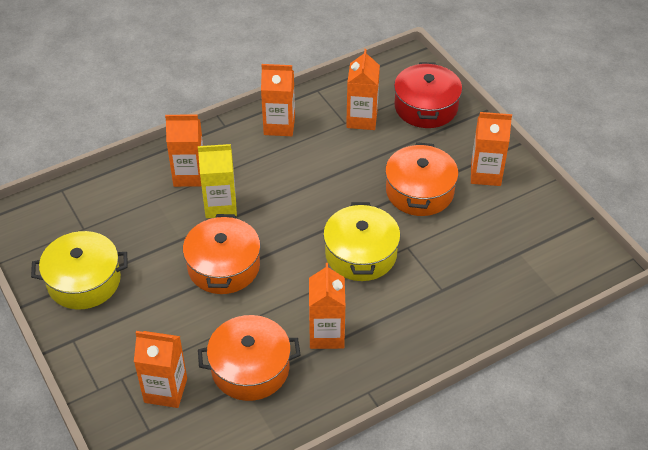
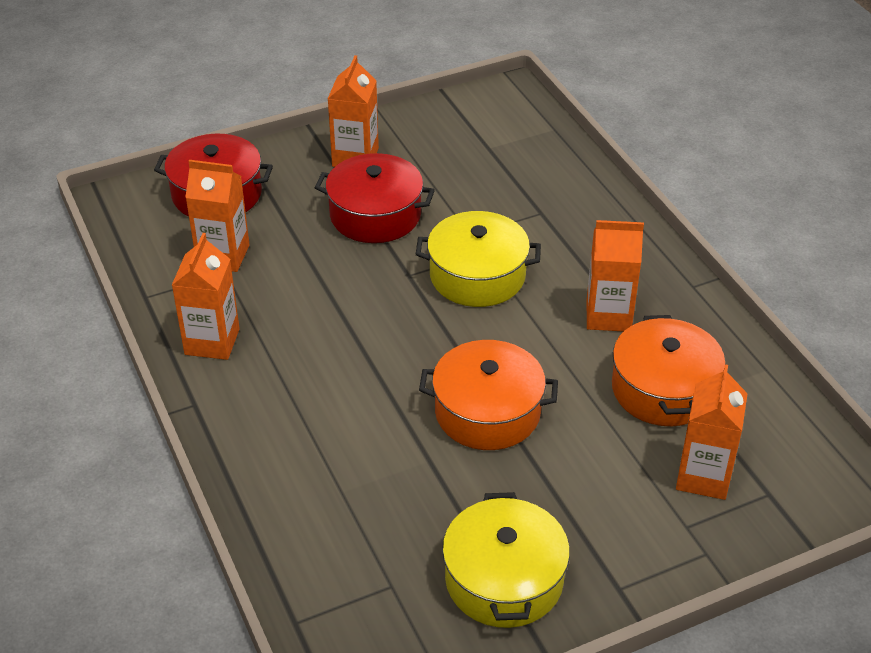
camera: 85 degrees left, 5 degrees down
(189, 175) = (297, 449): orange carton -> none
(220, 206) = (368, 413): yellow carton -> none
(419, 191) = (375, 215): orange pot -> red pot

